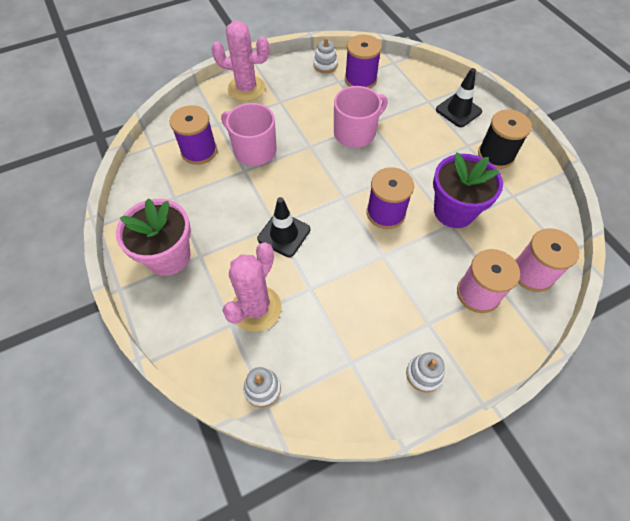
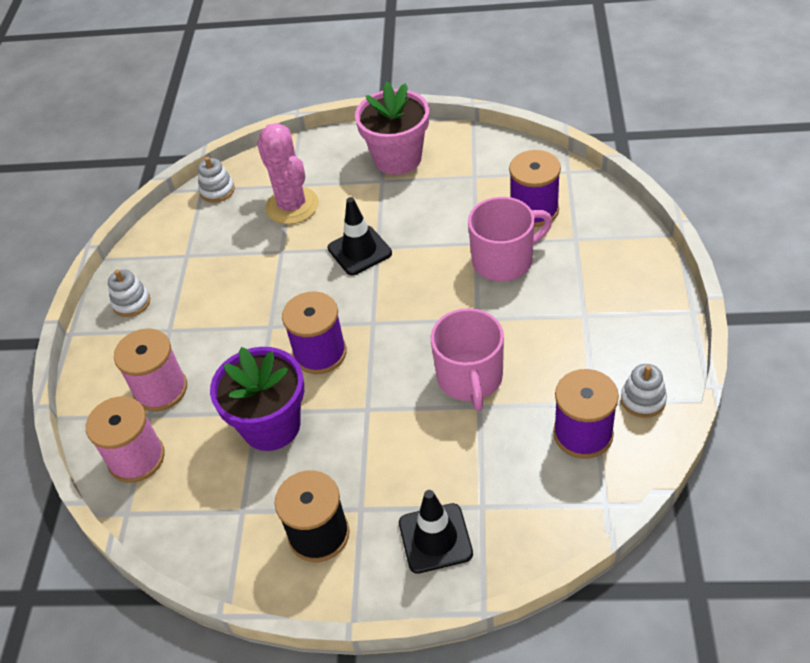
camera: 125 degrees right, 10 degrees down
(246, 88) = (633, 285): pink cactus -> none

